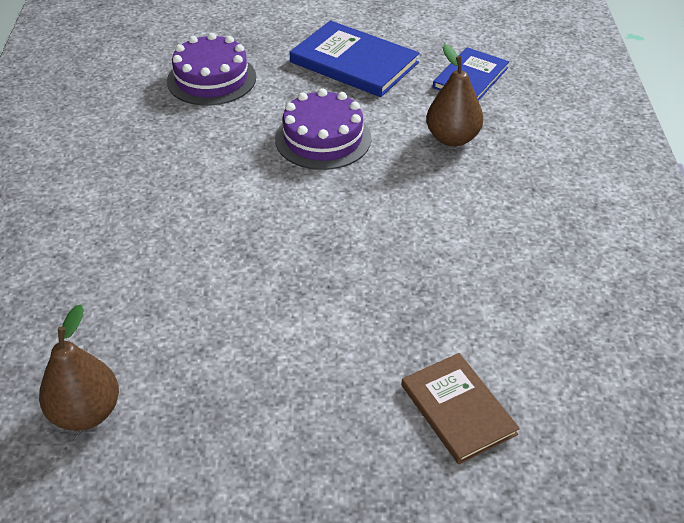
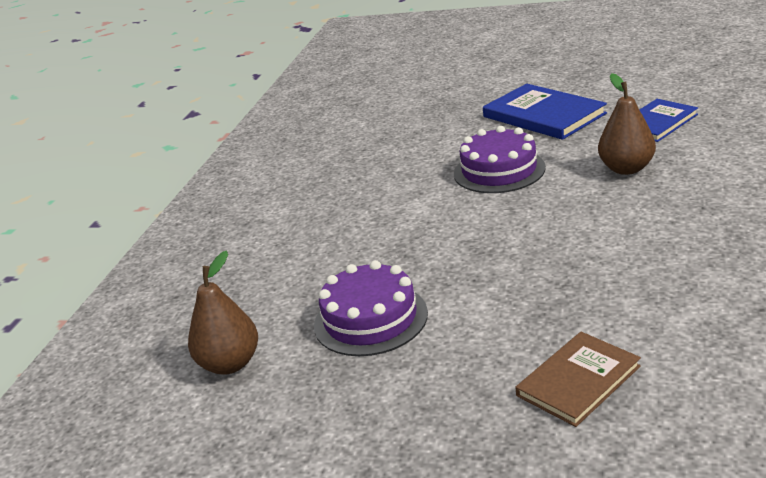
camera: 20 degrees right, 15 degrees down
(211, 79) = (409, 130): purple cake -> purple cake (370, 319)
(458, 409) = (578, 381): brown book -> brown book turned 60 degrees clockwise

